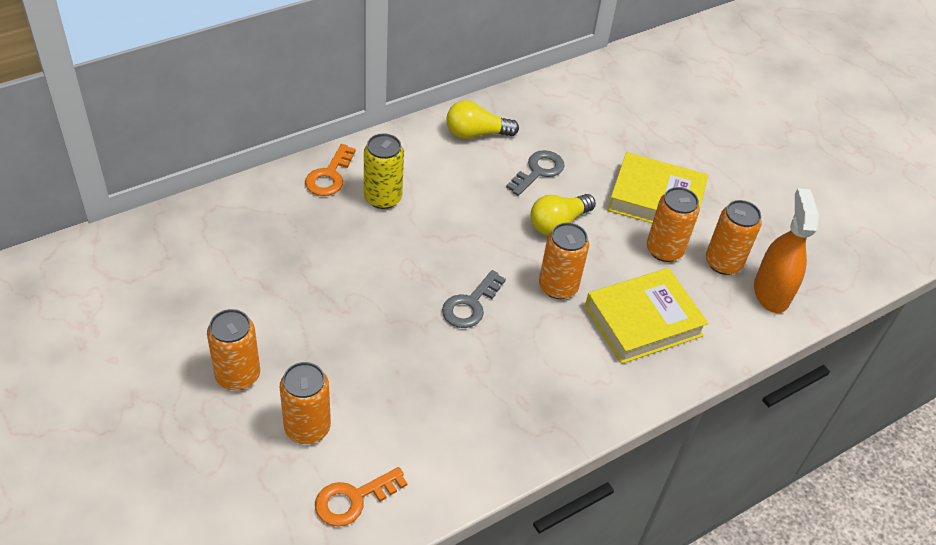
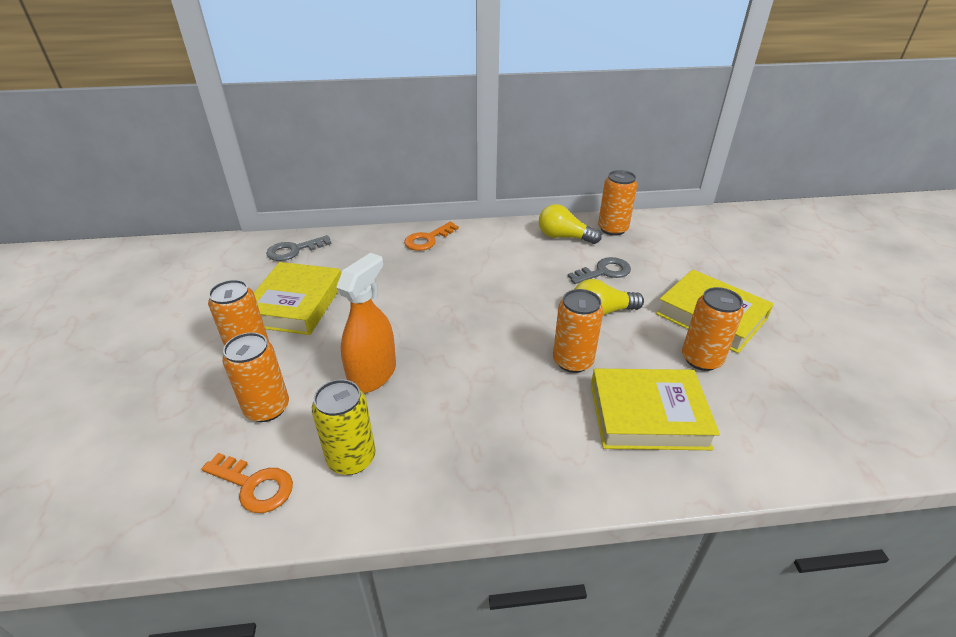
camera: 30 degrees right, 10 degrees down
(243, 305) = (296, 304): none -> yellow book
(354, 499) = (254, 485): orange key -> orange key turned 150 degrees counterclockwise
(383, 198) = (458, 261): yellow can -> yellow can (351, 458)
(470, 304) = (480, 353): grey key -> grey key (294, 250)
(723, 263) = (765, 387): orange can -> orange can (612, 229)
(771, 292) = (816, 431): orange spray bottle -> orange spray bottle (373, 375)

